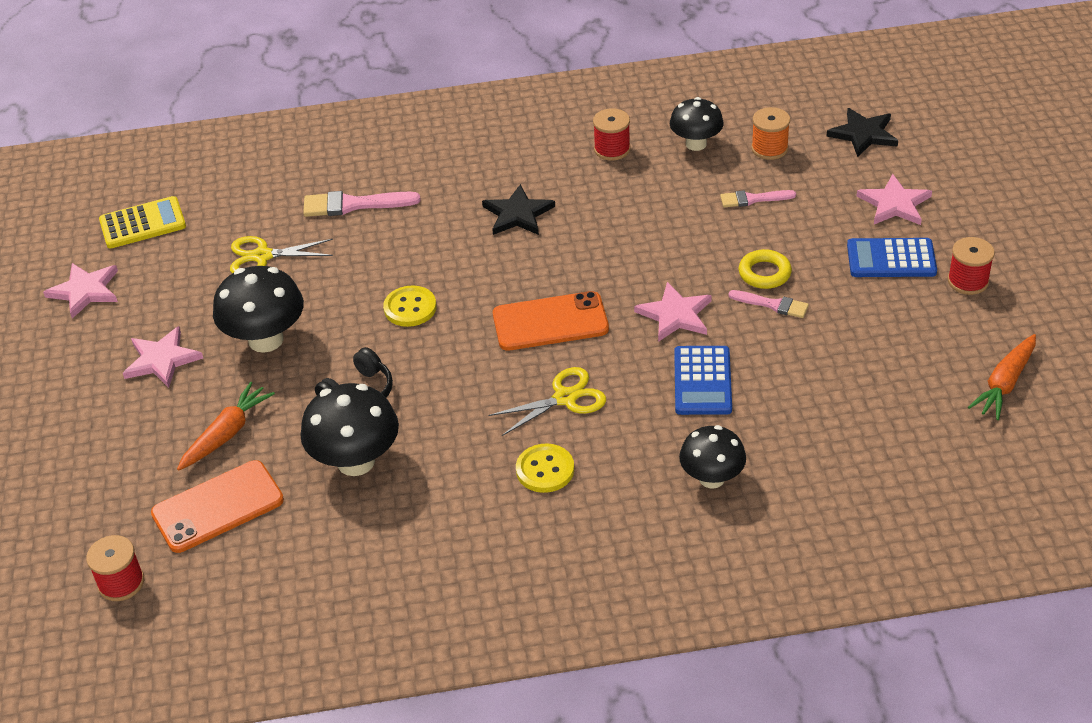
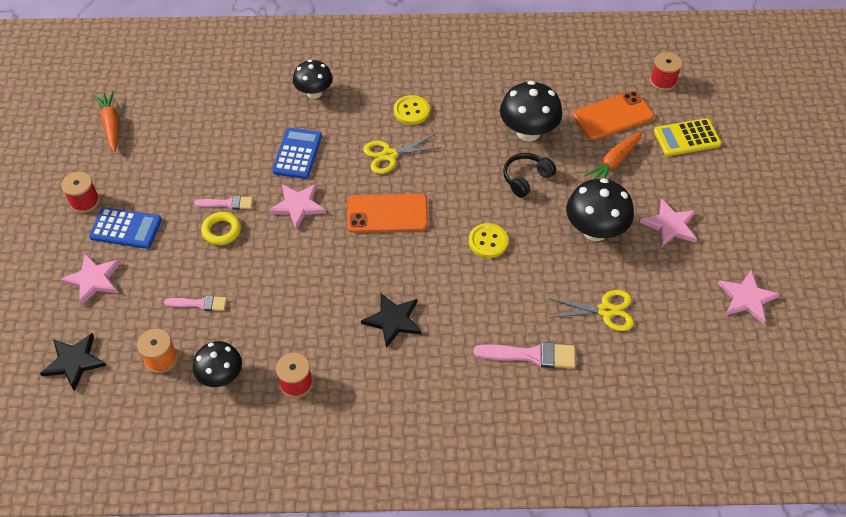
camera: 175 degrees left, 10 degrees up
(143, 224) = (716, 365): yellow calculator -> yellow calculator (686, 138)
(773, 305) = (227, 203): pink brush -> pink brush turned 150 degrees clockwise
(1005, 383) = (111, 125): orange carrot -> orange carrot turned 60 degrees counterclockwise

